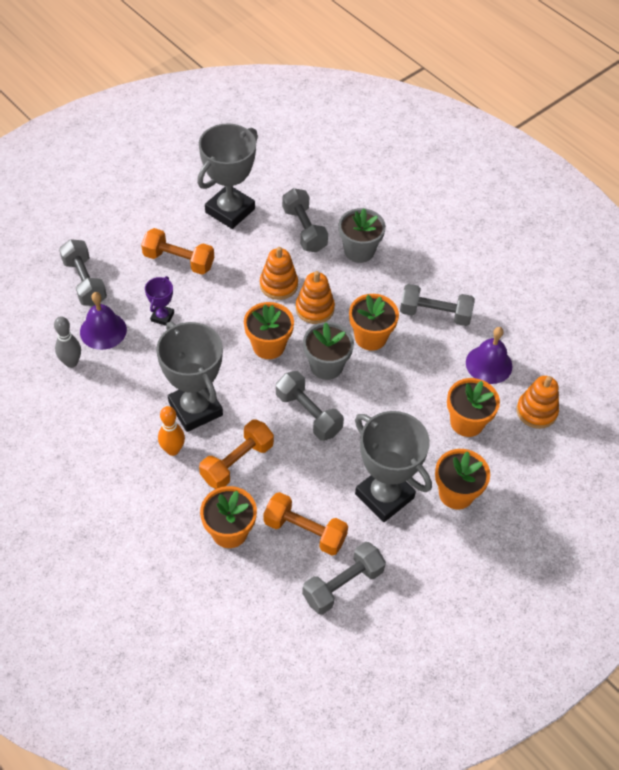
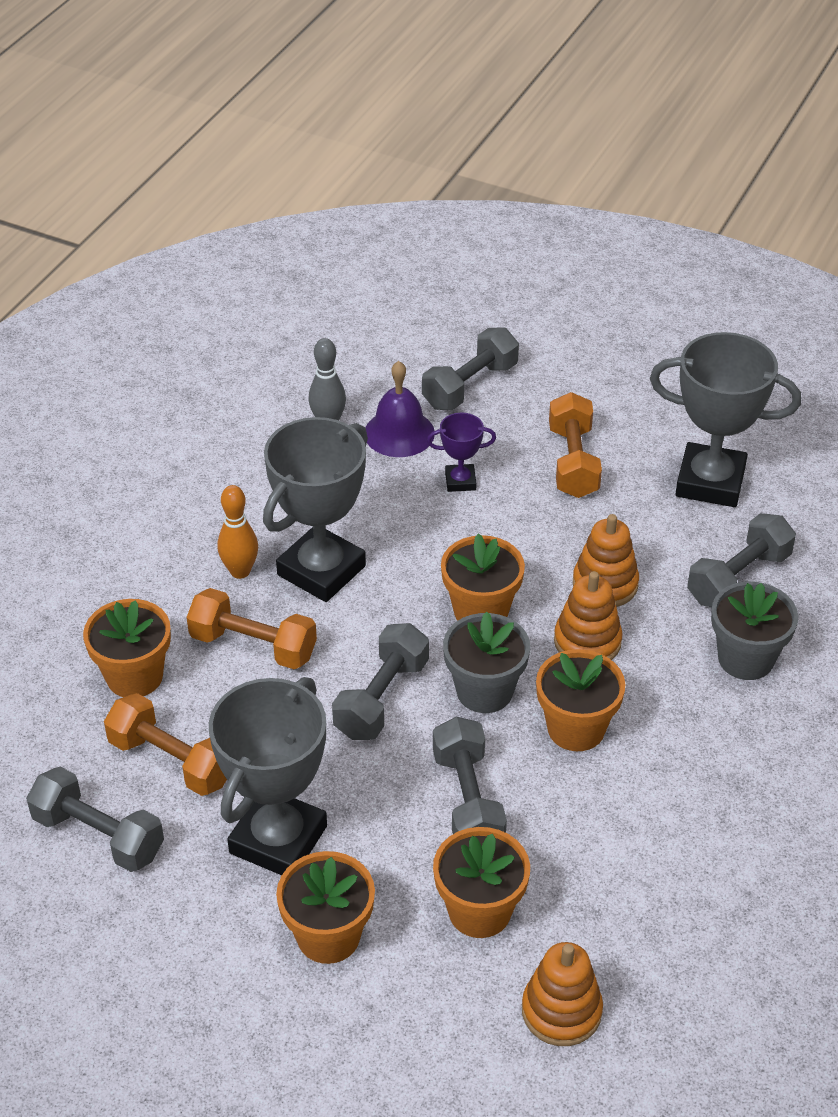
camera: 70 degrees right, 10 degrees down
(305, 531) = (171, 761): orange dumbbell -> orange dumbbell turned 60 degrees counterclockwise
(435, 314) = (682, 800): grey dumbbell -> grey dumbbell (468, 800)
(489, 364) = (622, 909): purple bell -> none

